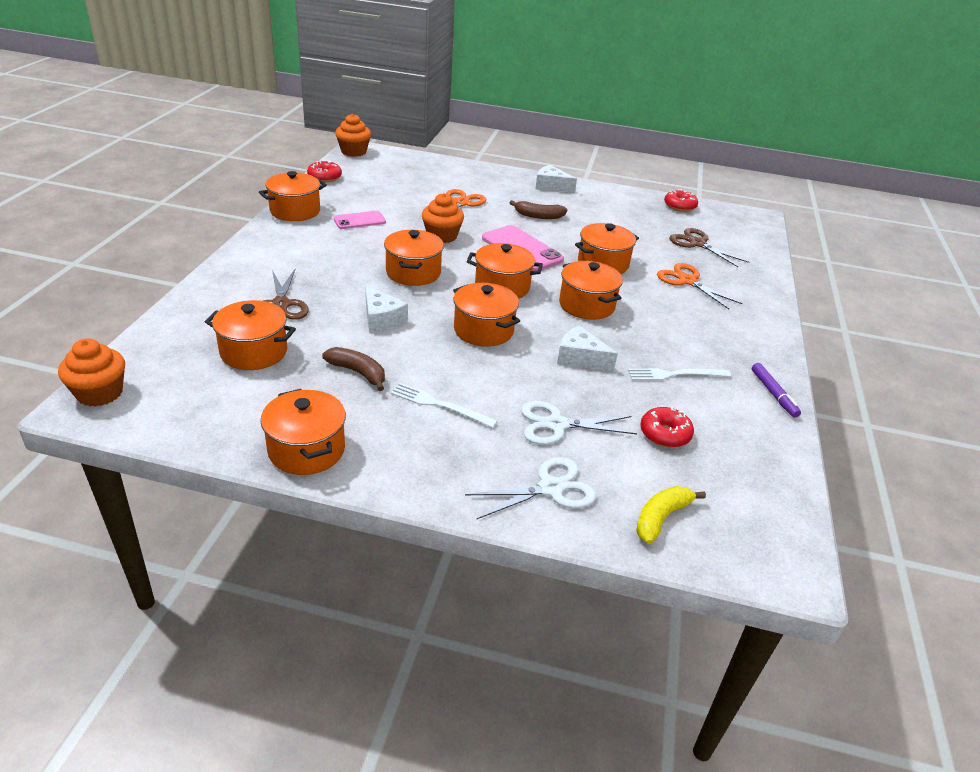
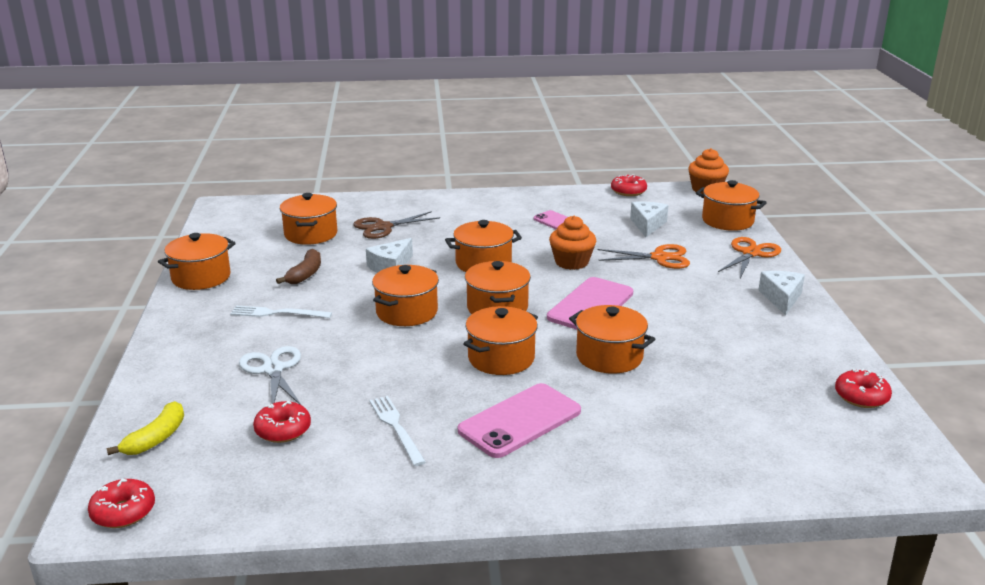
camera: 75 degrees right, 10 degrees down
(100, 393) = (237, 206): orange cupcake -> none
(295, 211) = (544, 196): orange pot -> orange pot (727, 221)
(439, 405) = (277, 313): white fork -> white fork turned 90 degrees counterclockwise
(538, 216) = (685, 302): brown banana -> none
(550, 488) = (183, 378): white scissors -> none
(580, 358) = (391, 367): white cheese -> white cheese (647, 225)
(661, 518) = (156, 438): yellow banana -> yellow banana turned 90 degrees clockwise
(678, 319) = (520, 421): none -> pink phone
(687, 281) = (627, 420): orange scissors -> orange scissors (751, 253)
(697, 244) = (750, 421): brown scissors -> none
(773, 394) = (397, 502): purple marker -> none
(779, 549) = (123, 512): none -> red donut

